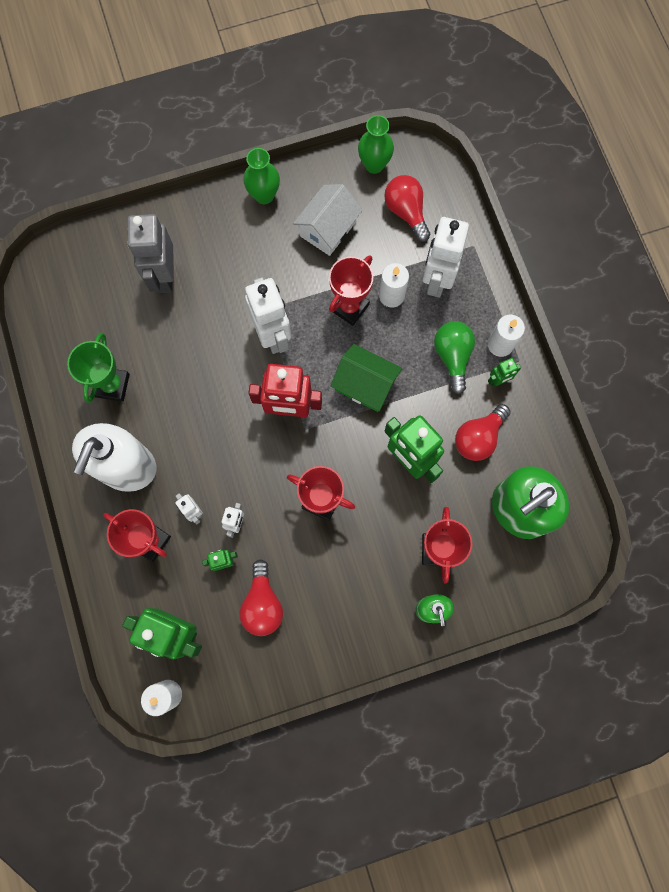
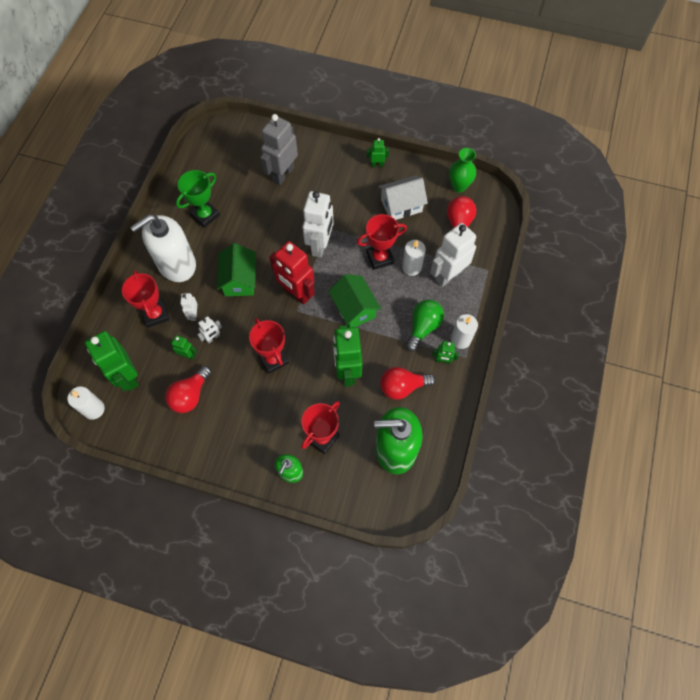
camera: 35 degrees right, 10 degrees down
(213, 436) = (239, 280): none -> green house
(264, 195) = (377, 164): green vase -> green robot

